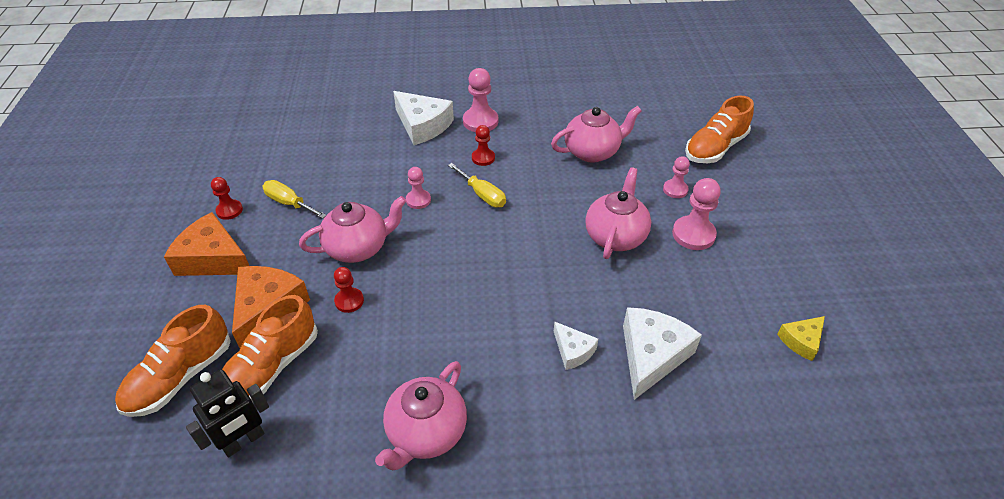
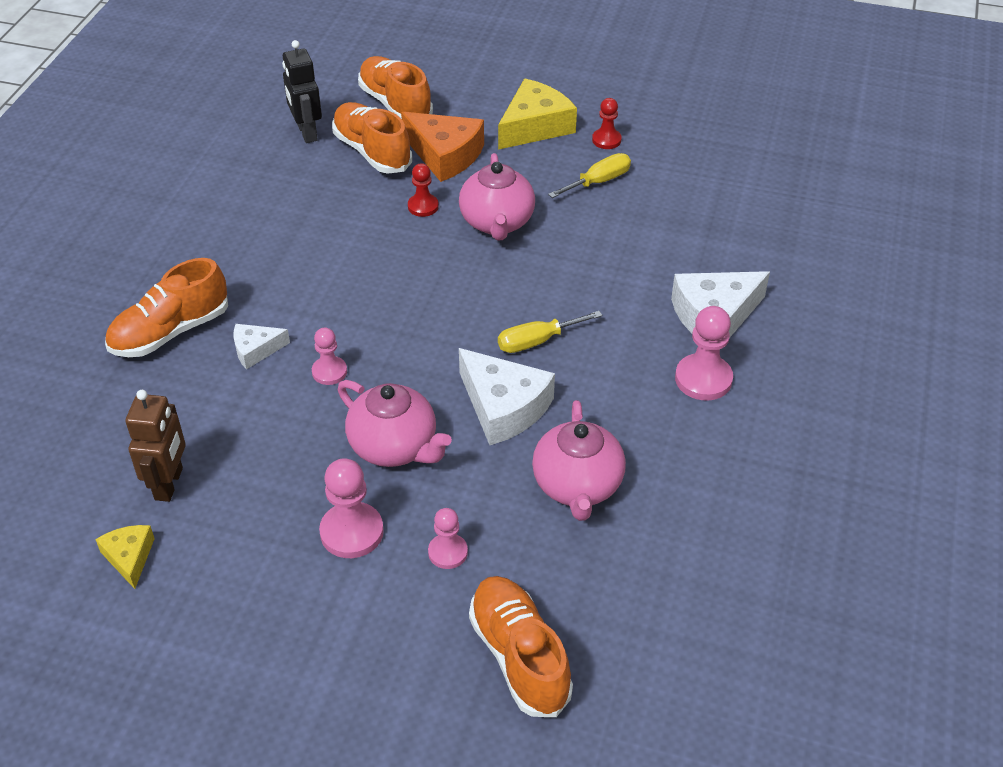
camera: 110 degrees right, 0 degrees up
(213, 258) = (535, 126): orange cheese -> yellow cheese
(418, 200) = (555, 282): pink pawn -> pink pawn (329, 372)
(426, 433) = (240, 230): pink teapot -> none
(483, 158) = (614, 360): red pawn -> none
(586, 426) = (170, 332): none -> orange shoe
(651, 355) = (207, 410): white cheese -> white cheese (504, 407)
(730, 347) = (169, 484): none -> brown robot

